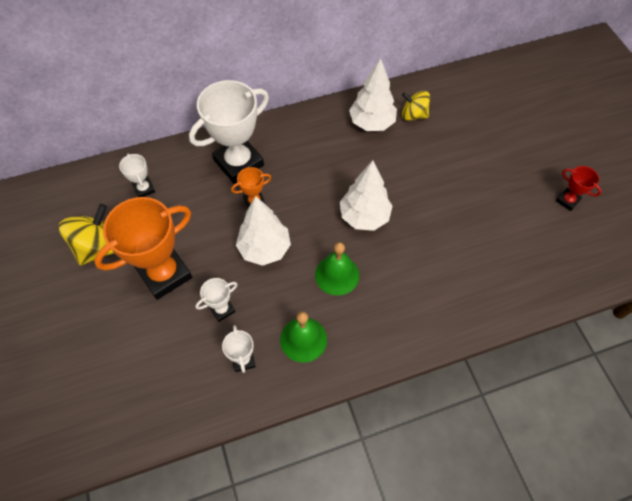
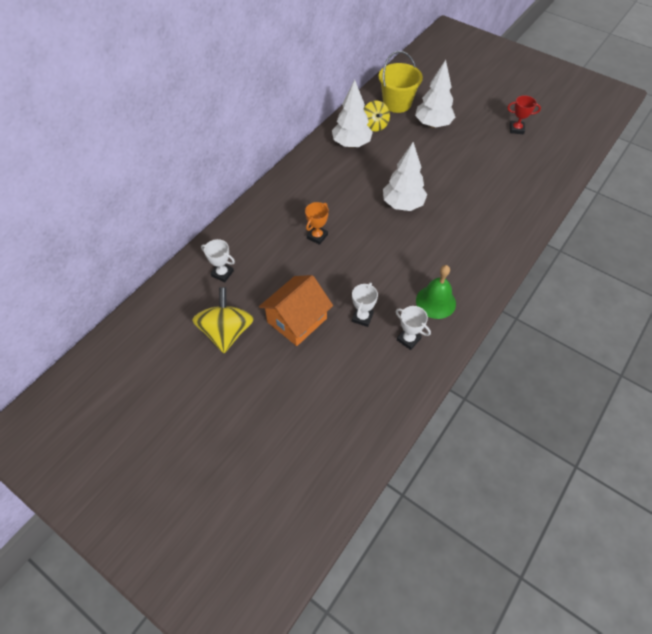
camera: 35 degrees left, 5 degrees down
(164, 274) = (297, 320): orange trophy -> orange house
(239, 163) = (280, 217): white trophy -> none
(264, 249) = (354, 262): white tree -> white tree (433, 124)
(337, 275) = (419, 250): green bell -> none
(413, 115) = (375, 125): yellow spinning top -> yellow spinning top turned 90 degrees counterclockwise
(459, 102) = (397, 103): none -> yellow bucket

